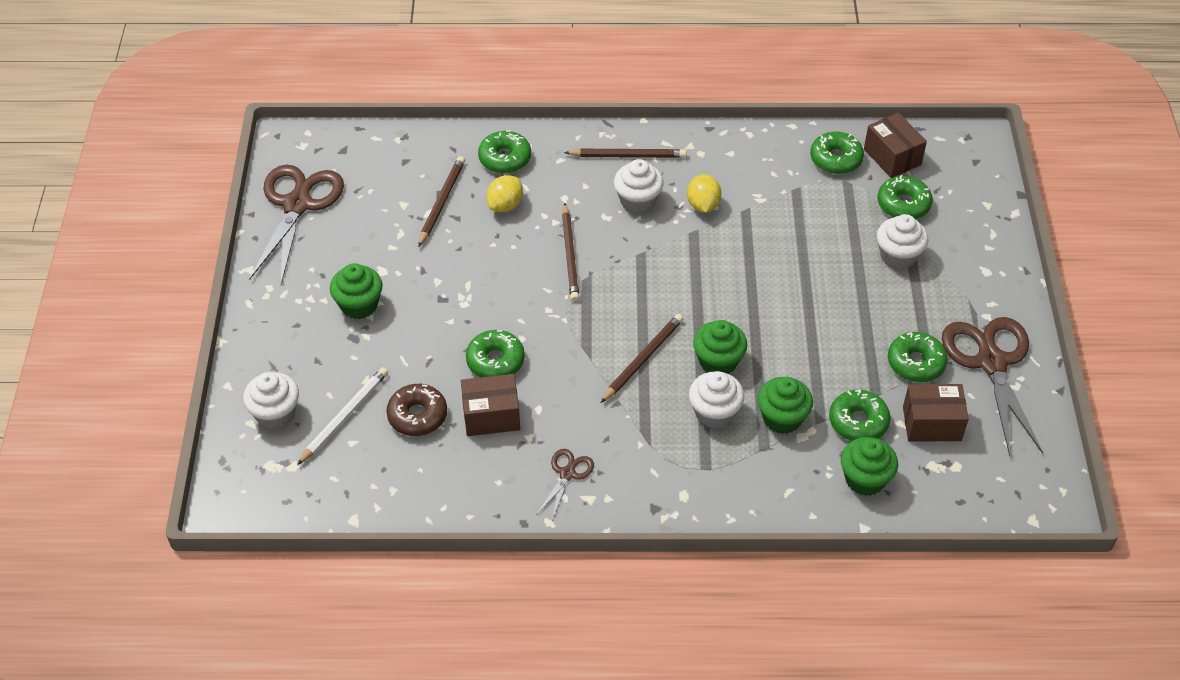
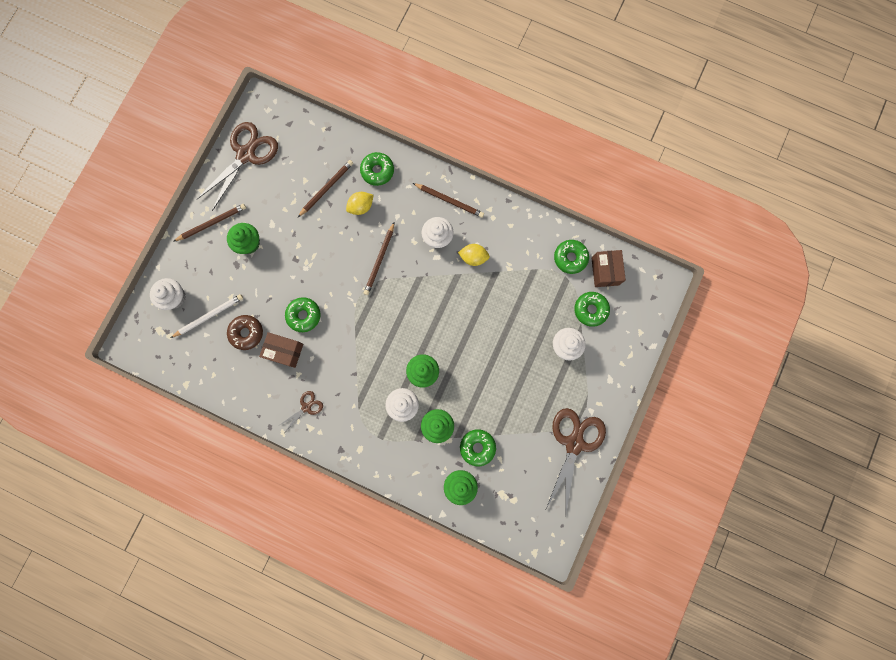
camera: 25 degrees right, 30 degrees up
(642, 359) = (383, 351): brown pencil -> brown pencil (212, 223)
(703, 205) = (473, 257): yellow lemon -> yellow lemon turned 75 degrees clockwise
(916, 363) = (531, 424): green donut -> none
(931, 423) = (516, 467): brown box -> none

